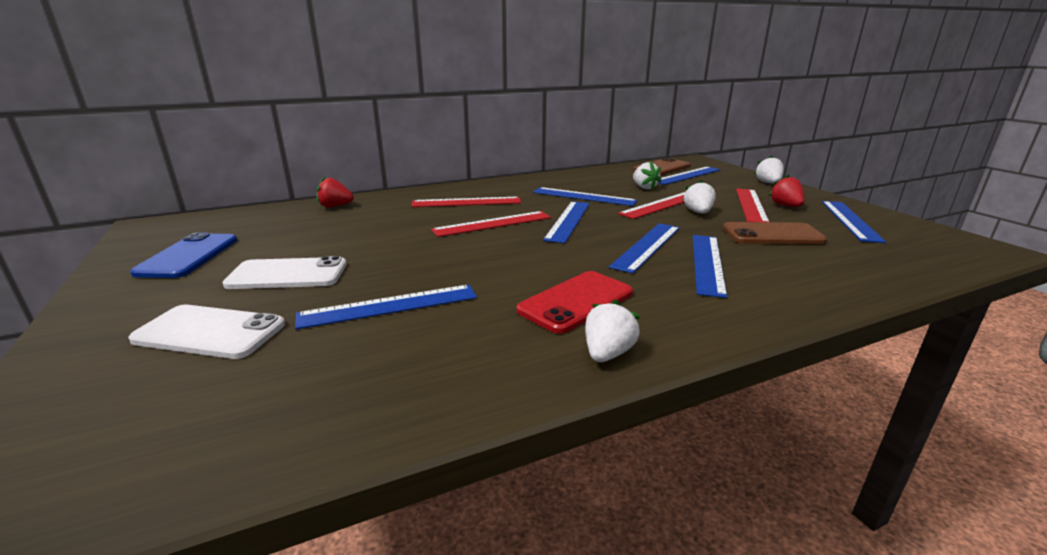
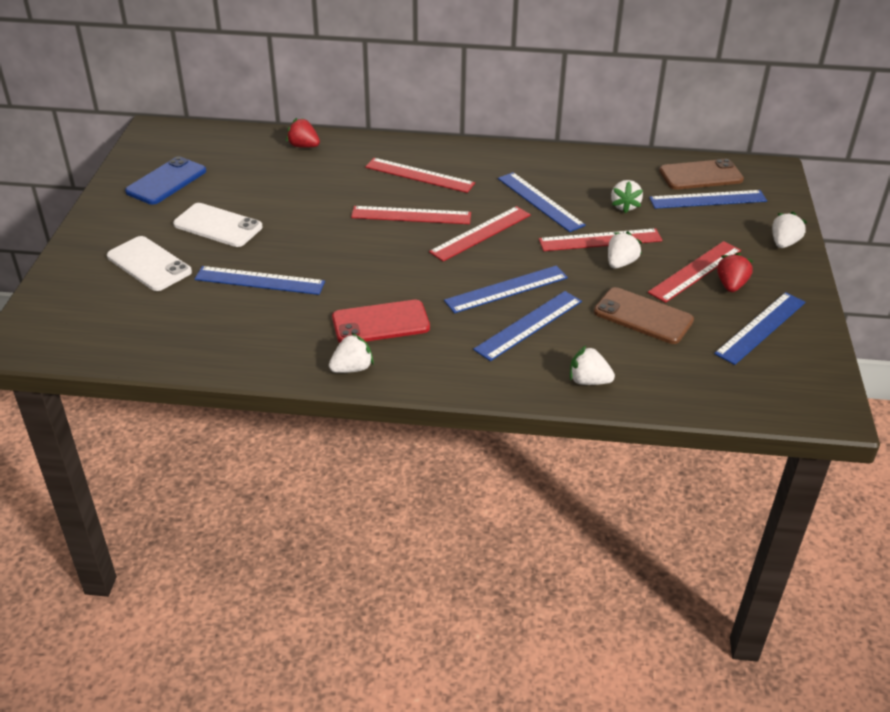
camera: 30 degrees right, 15 degrees up
(568, 220) = (480, 233): blue ruler -> red ruler
(826, 285) = (588, 381): none -> white strawberry

